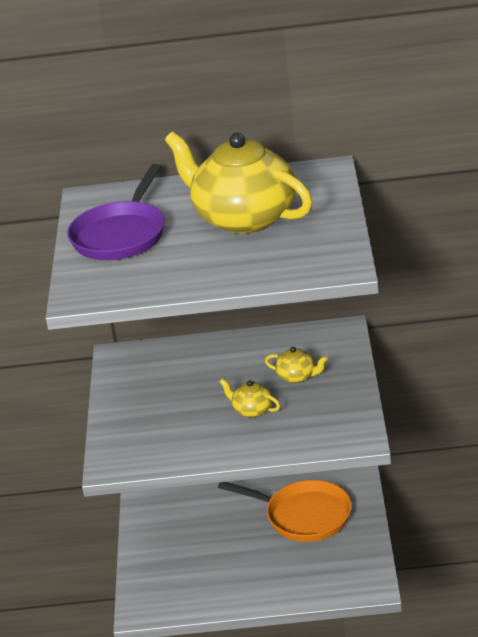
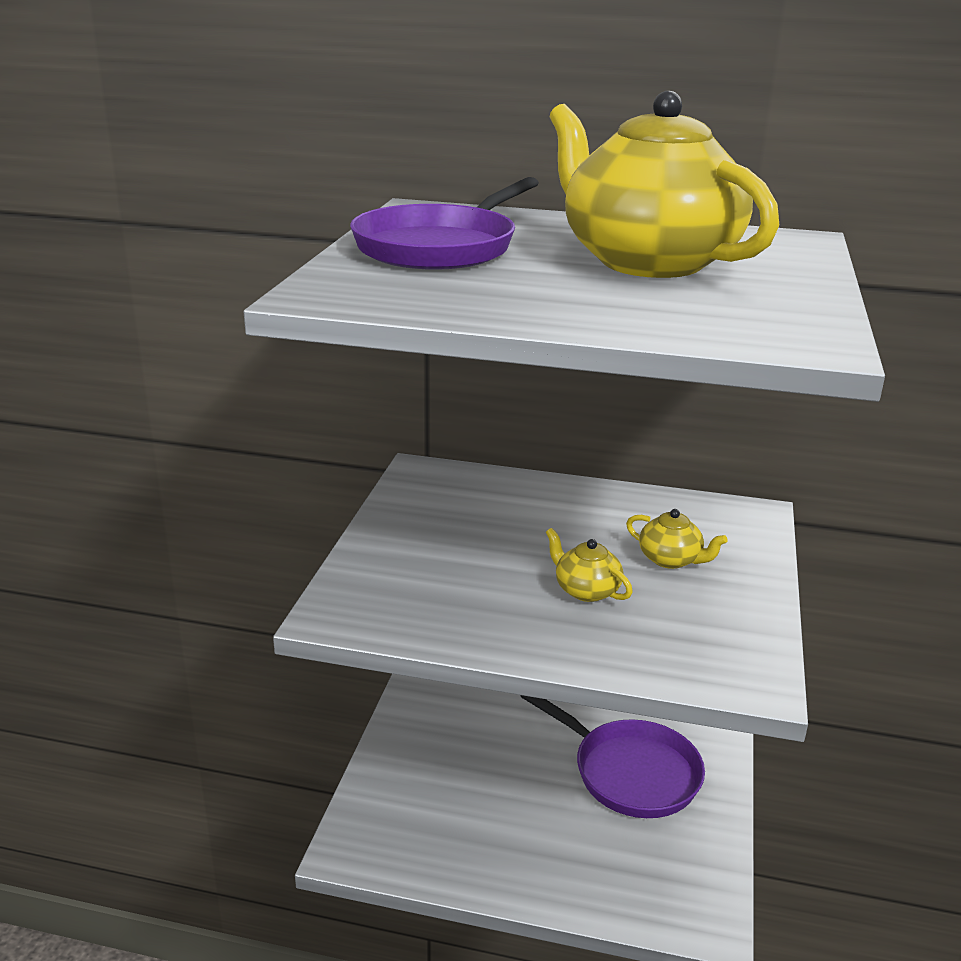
camera: 10 degrees right, 5 degrees down
(303, 516) = (629, 772): orange pan -> purple pan

